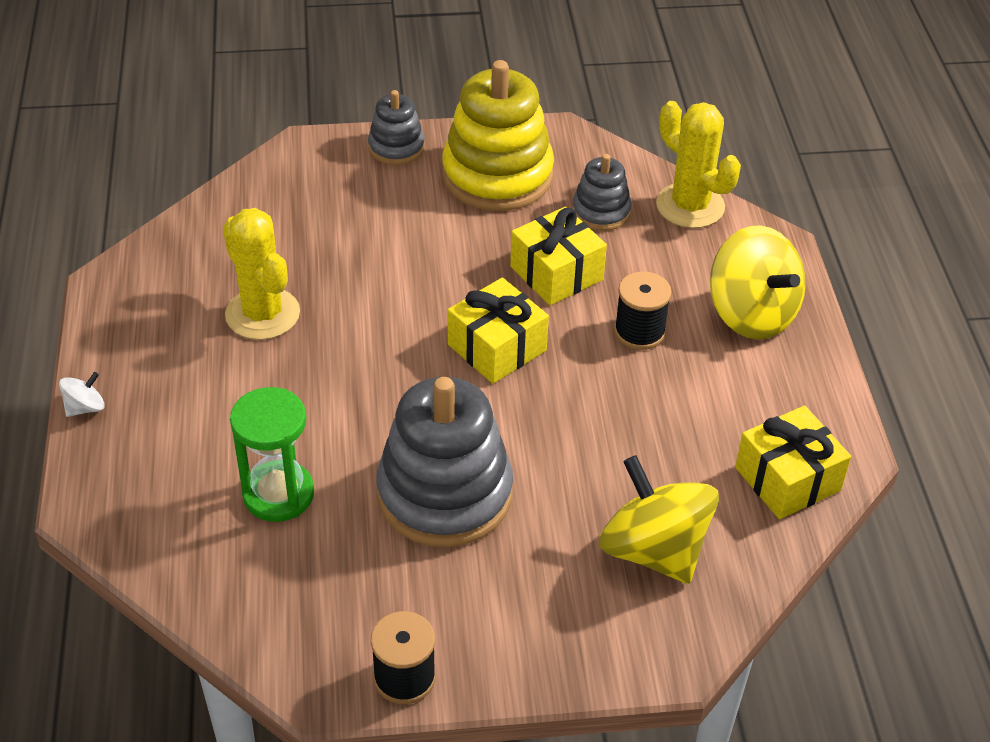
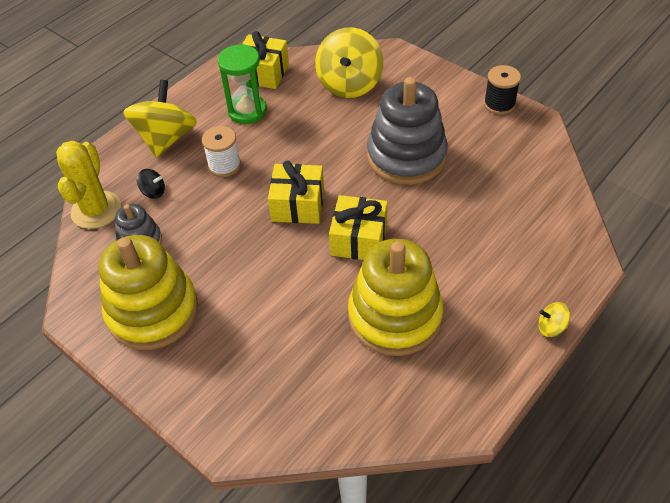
camera: 130 degrees left, 5 degrees up
(85, 407) = (551, 327): white spinning top -> yellow spinning top
(262, 314) = (395, 316): yellow cactus -> yellow stacking toy
(278, 494) = (483, 206): green hourglass -> green hourglass (247, 111)
(396, 147) = (176, 387): grey stacking toy -> none
(556, 273) = (215, 223): yellow gift -> yellow gift (359, 239)
(639, 332) = (224, 165): black spool -> white spool
(666, 257) = (153, 192): none -> black spinning top

